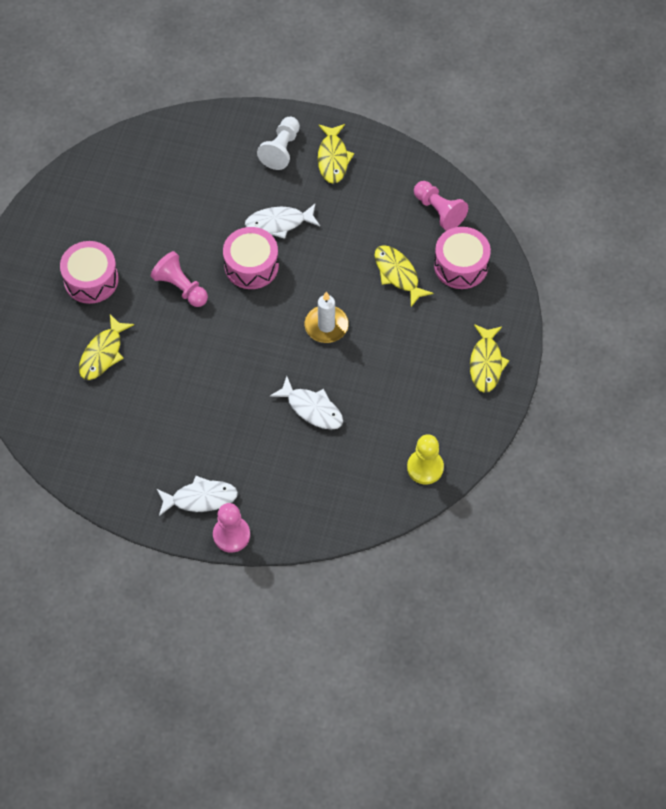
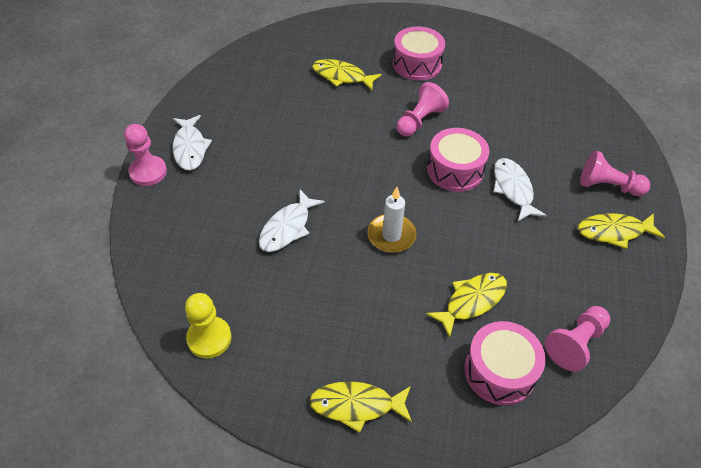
camera: 85 degrees right, 10 degrees down
(281, 150) = (608, 186): white pawn -> pink pawn

